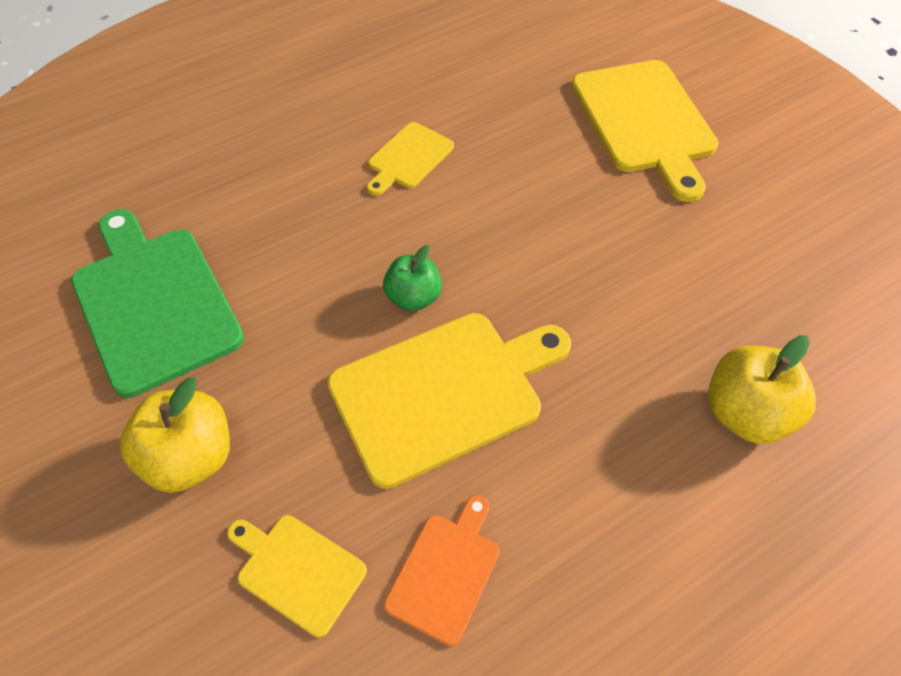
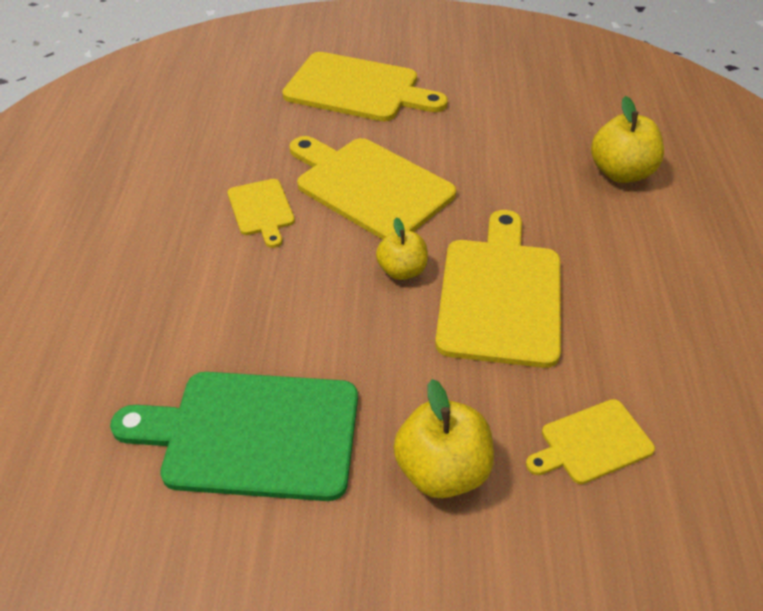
camera: 55 degrees left, 10 degrees down
(413, 297) = (402, 271): green apple -> yellow apple
(445, 572) = (643, 361): orange cutting board -> none
(508, 211) = (370, 186): none -> yellow cutting board

